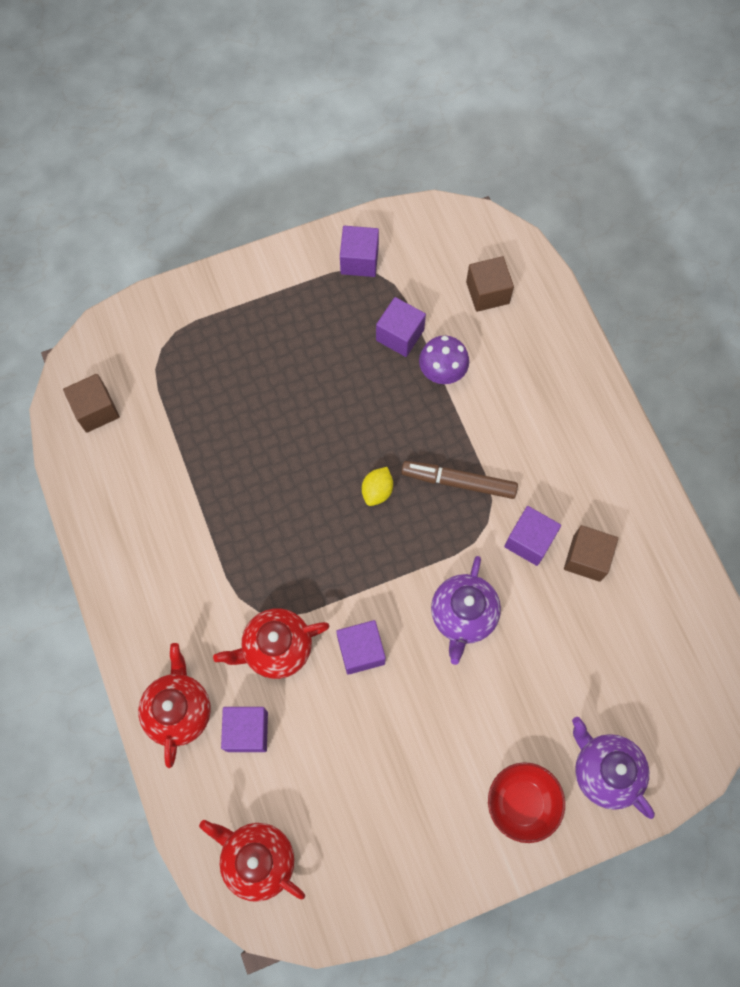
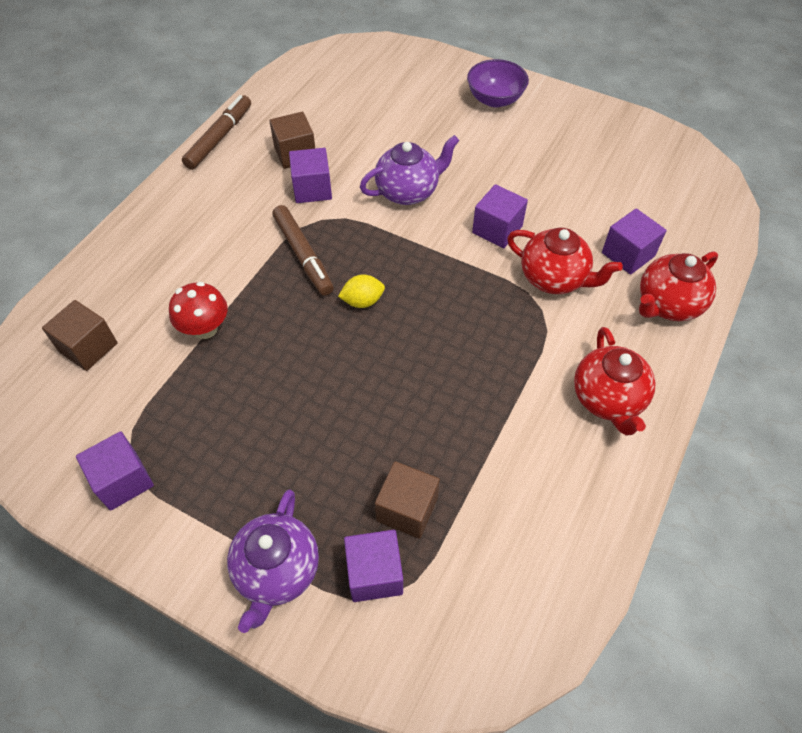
camera: 130 degrees left, 15 degrees down
(96, 410) = (513, 601): brown cube -> brown cube (407, 509)
(257, 859) = (689, 194): red teapot -> red teapot (608, 399)
(400, 335) = (190, 385): purple cube -> purple cube (374, 573)
(442, 371) = (205, 329): purple mushroom -> red mushroom
(522, 803) = (495, 99): red bowl -> purple bowl
(604, 771) = (432, 77): purple teapot -> purple teapot (277, 571)
(659, 510) = (219, 138): none -> brown marker

